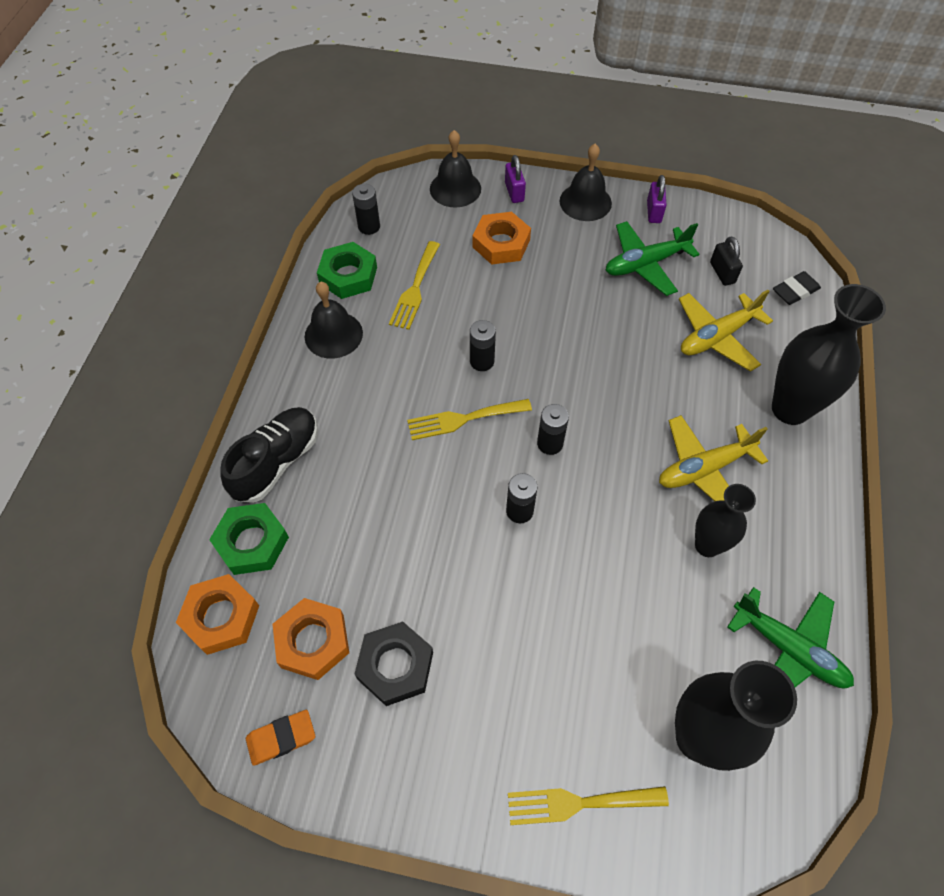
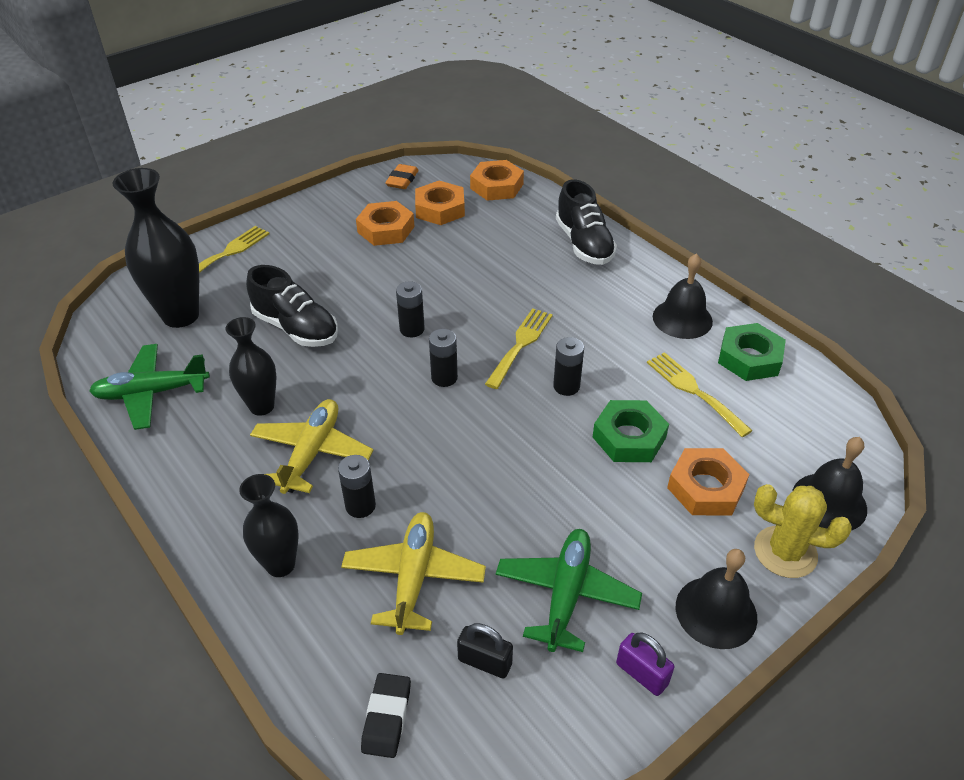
camera: 130 degrees right, 15 degrees down
(252, 542) = (533, 213): green nut -> green nut (629, 437)
(369, 226) = (811, 403): black battery -> black battery (360, 506)
(395, 666) = (386, 229): black nut -> orange nut
(514, 192) = (785, 552): purple padlock -> yellow cactus
(608, 608) = (296, 328): none -> black shoe
(790, 409) = (280, 565): black vase -> black vase, size x0.61

